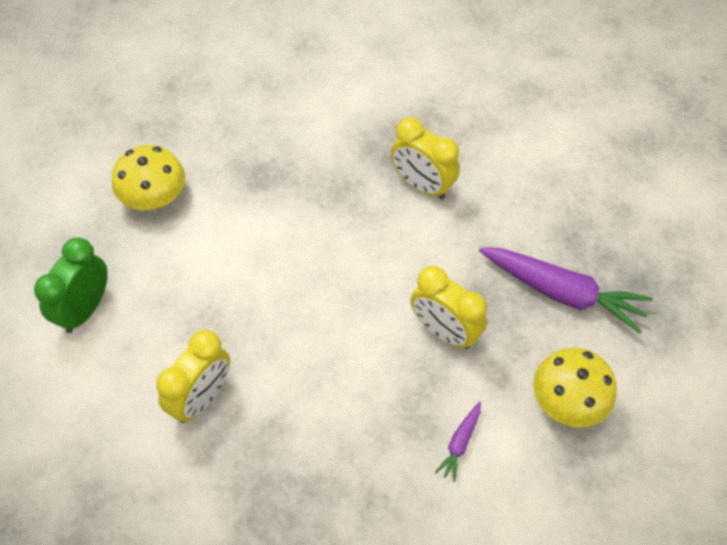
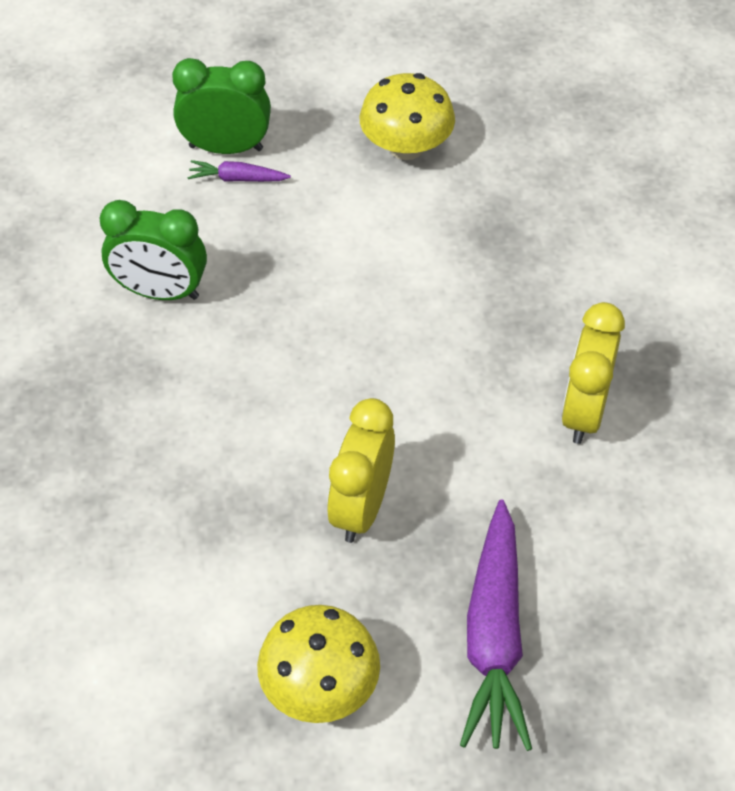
camera: 70 degrees right, 5 degrees down
(201, 398) = (160, 292): yellow clock -> green clock
(459, 443) = (205, 574): purple carrot -> purple carrot (237, 179)

